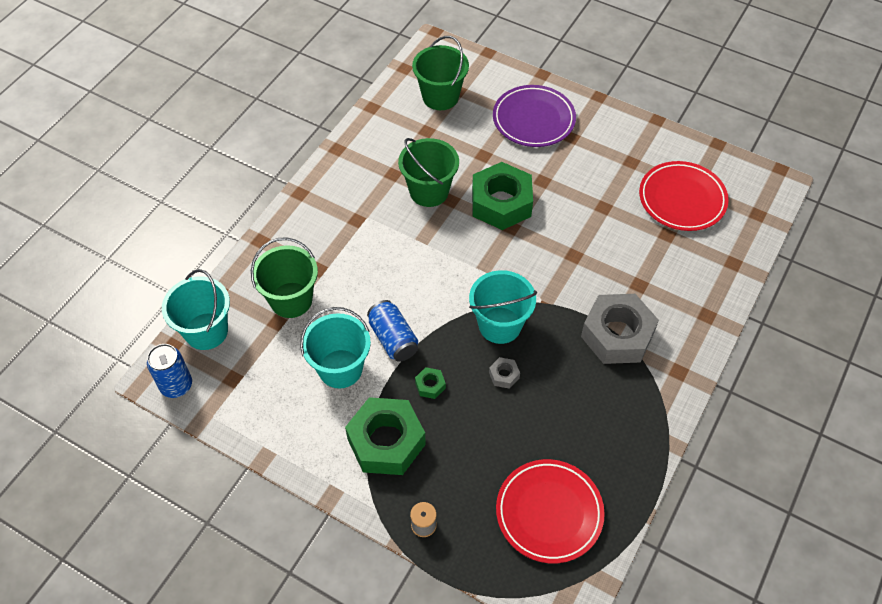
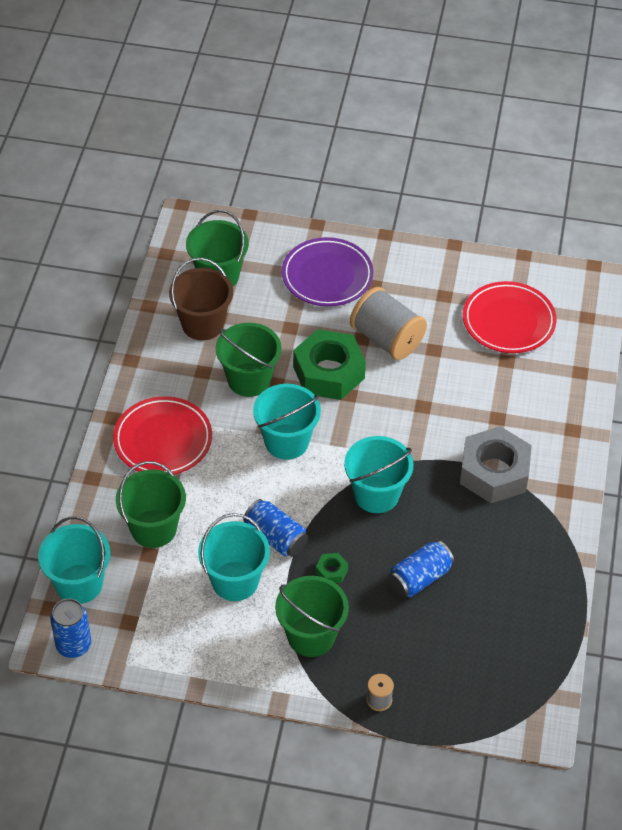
camera: 20 degrees left, 5 degrees down
(386, 441) = (311, 636): green nut -> green bucket
(410, 134) = (202, 324): none -> brown bucket
(439, 254) = (286, 441): none -> turquoise bucket
(504, 375) = (400, 541): grey nut -> none
(508, 416) = (419, 578): none -> blue can
(549, 512) = (492, 653): red plate -> red plate (163, 440)
(564, 187) = (387, 339): none -> grey spool

